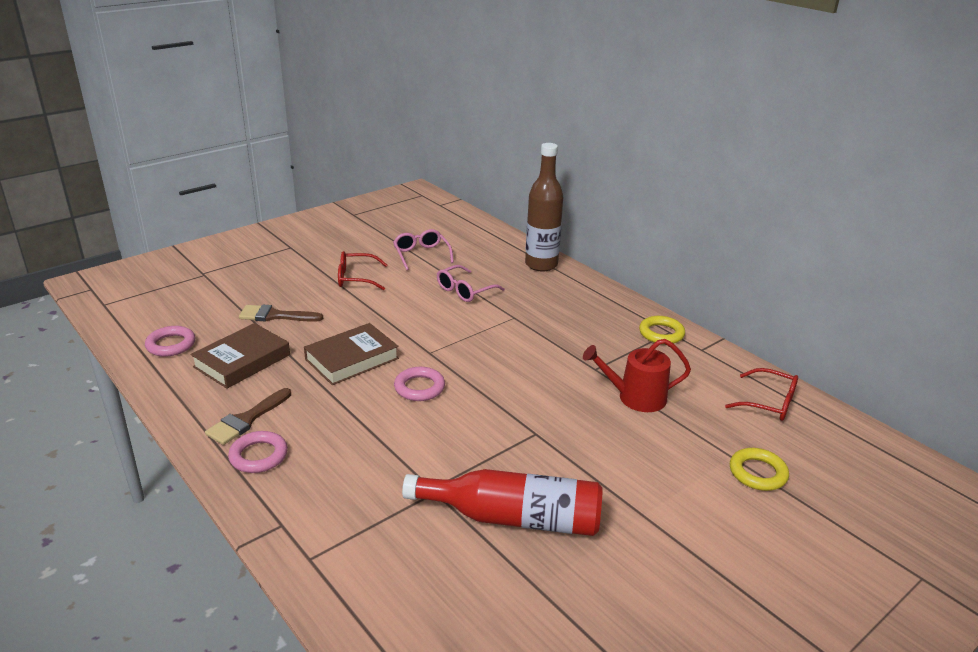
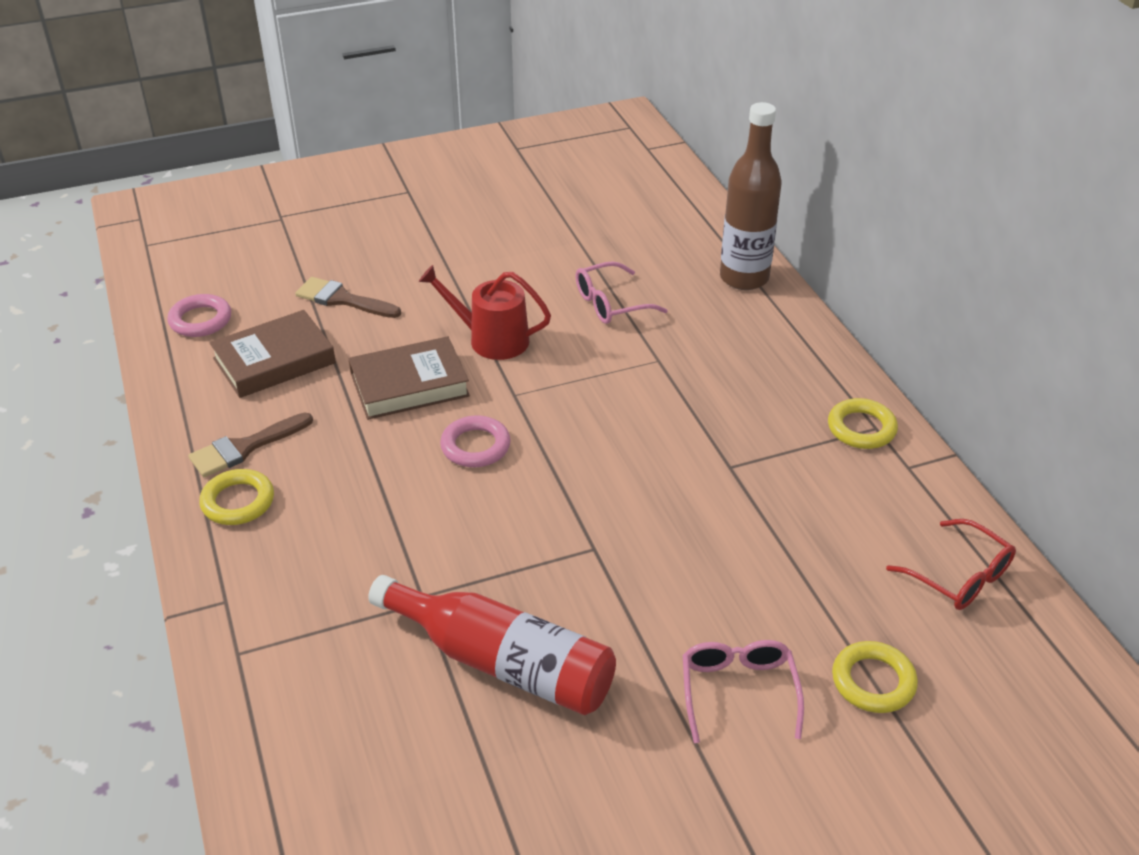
camera: 20 degrees right, 10 degrees up
(258, 456) = (238, 502): pink ring -> yellow ring
(356, 278) = (472, 257): red glasses -> none
(421, 255) = (579, 232): pink glasses -> pink glasses (738, 691)
(636, 397) = (763, 525): red watering can -> red watering can (492, 339)

